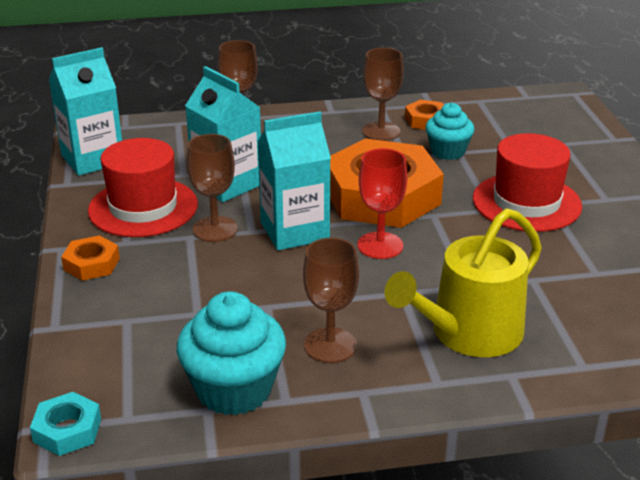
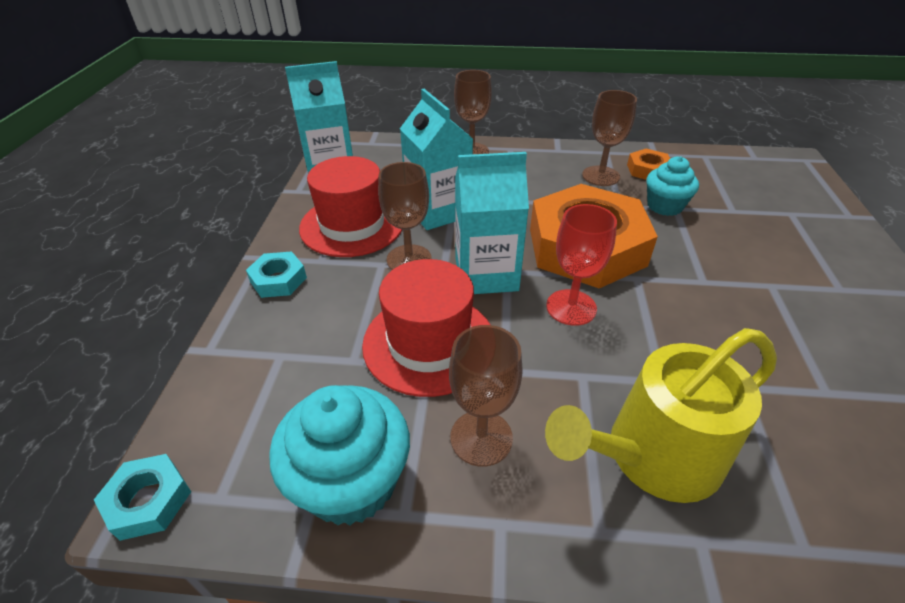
camera: 15 degrees right, 10 degrees up
(91, 264) = (278, 280): orange nut -> turquoise nut
(526, 202) = (745, 279): red hat -> red hat (429, 343)

